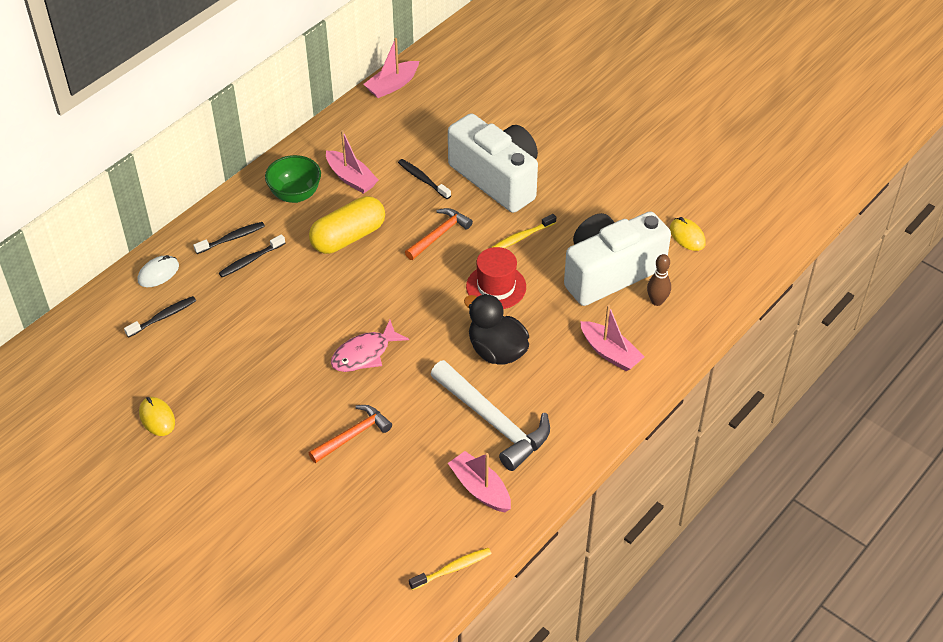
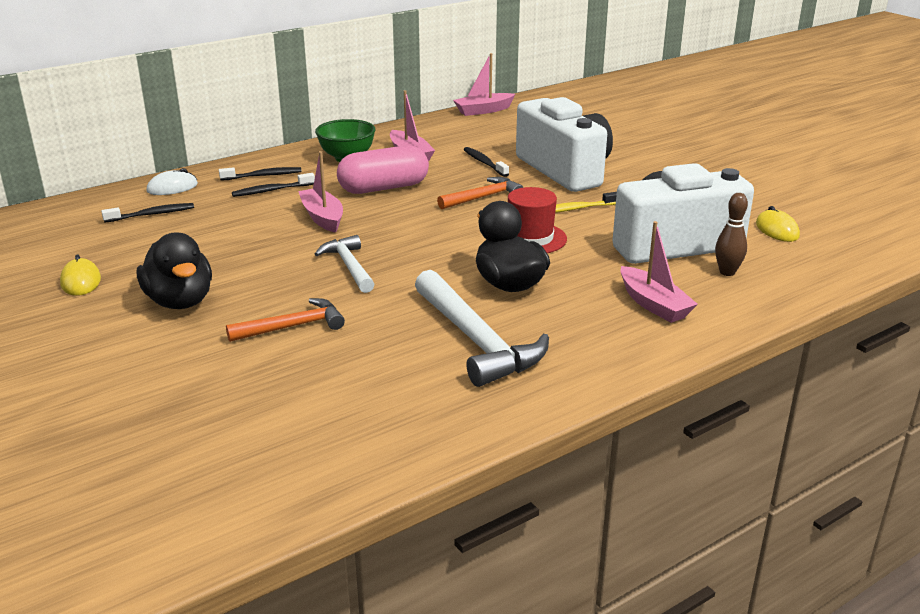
camera: 15 degrees right, 20 degrees down
(251, 425) = (180, 301): none -> black duck
(348, 237) = (383, 188): yellow capsule -> pink capsule
(364, 354) = (349, 266): pink fish -> white hammer
(453, 569) = (346, 474): yellow toothbrush -> none
(480, 489) = (428, 399): pink boat -> pink boat (322, 217)

